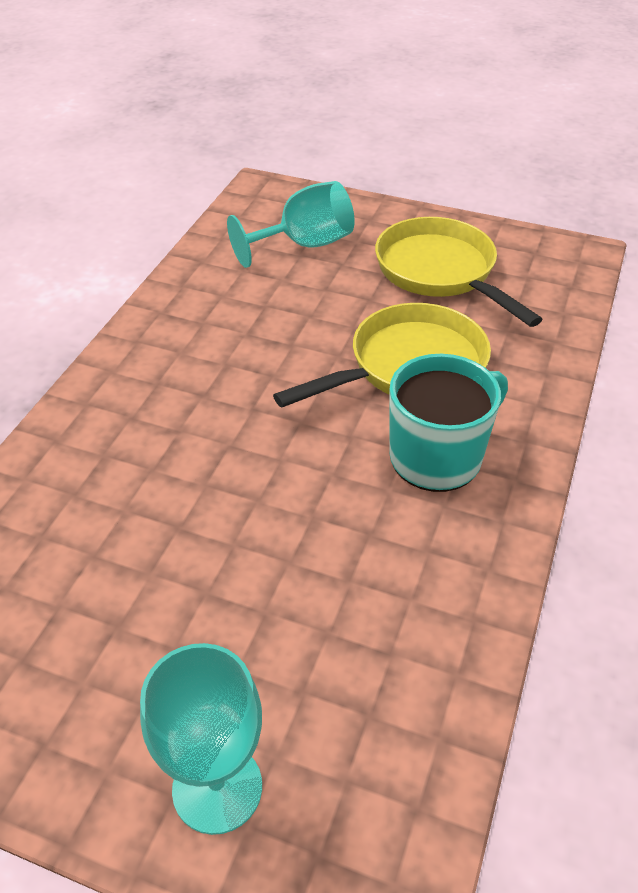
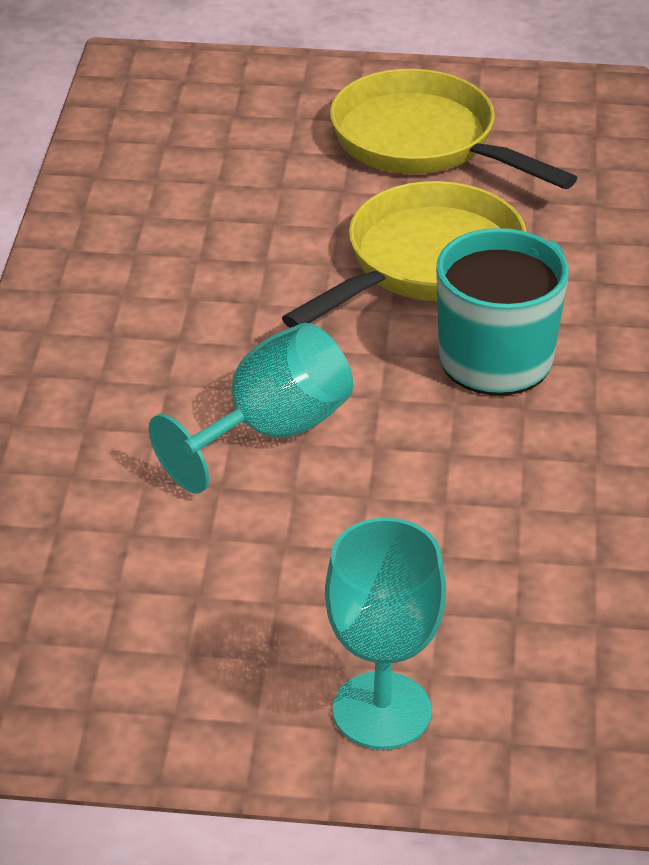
camera: 15 degrees left, 5 degrees down
(305, 245) = (227, 133): turquoise goblet -> turquoise goblet (271, 431)

